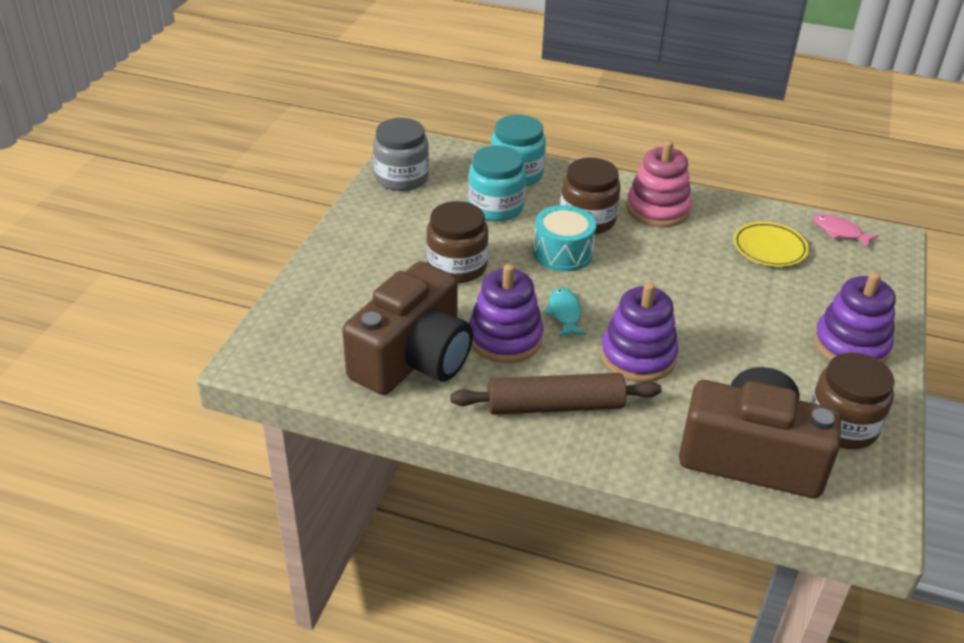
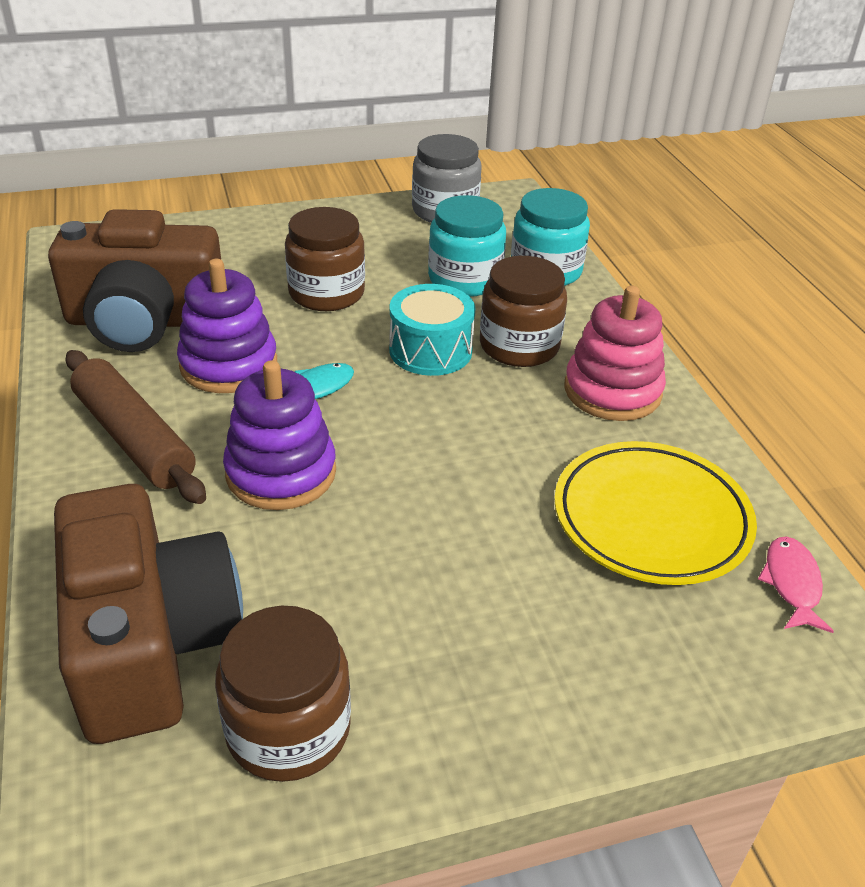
camera: 55 degrees right, 0 degrees up
(769, 248) = (651, 519): yellow plate -> yellow plate, size x1.57
(850, 345) = (501, 683): purple stacking toy -> none

